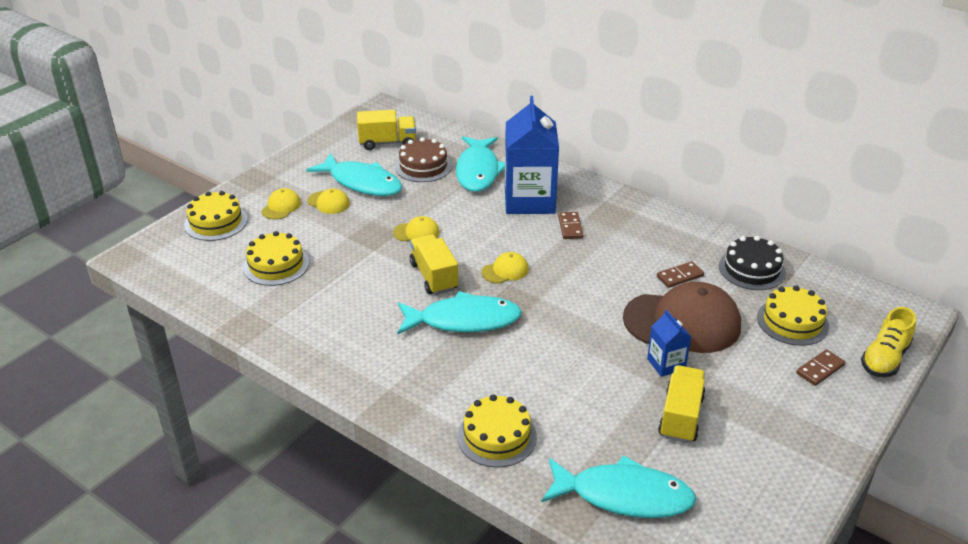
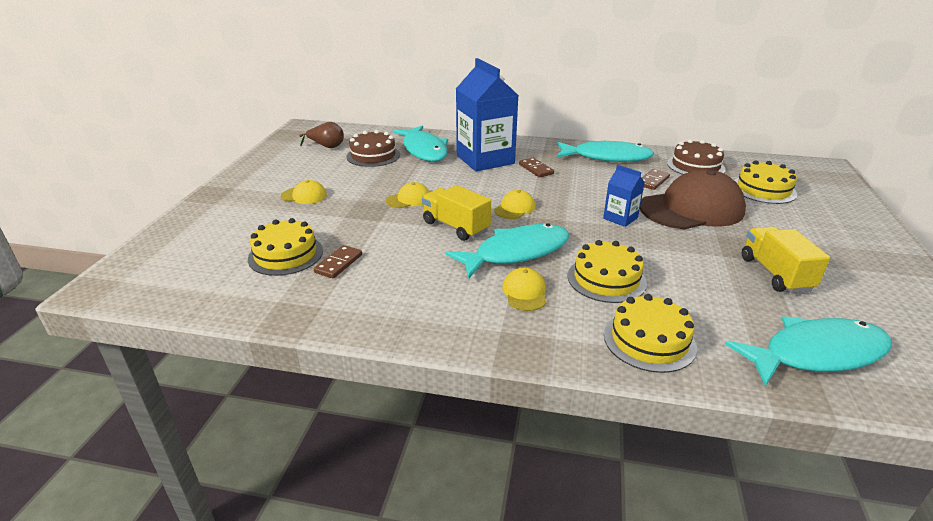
camera: 25 degrees left, 5 degrees down
(216, 222) = (190, 235): yellow cake -> yellow cake (606, 279)
(281, 207) = (256, 208): yellow cap -> yellow cap (525, 292)
(362, 183) = (325, 176): turquoise fish -> turquoise fish (607, 157)
(387, 143) = (327, 147): yellow truck -> brown pear
(666, 364) = (716, 239): blue carton -> blue carton (620, 218)
(751, 269) = (695, 166): black cake -> brown cake
(820, 369) = (821, 213): brown domino -> brown domino (338, 263)
(884, 359) = (849, 196): yellow shoe -> none

